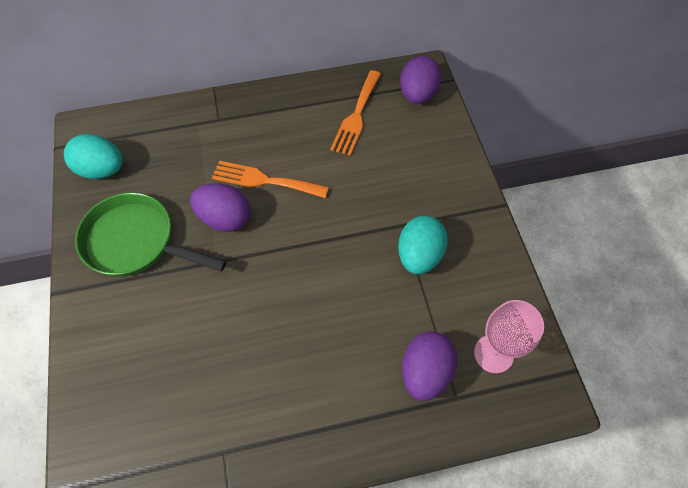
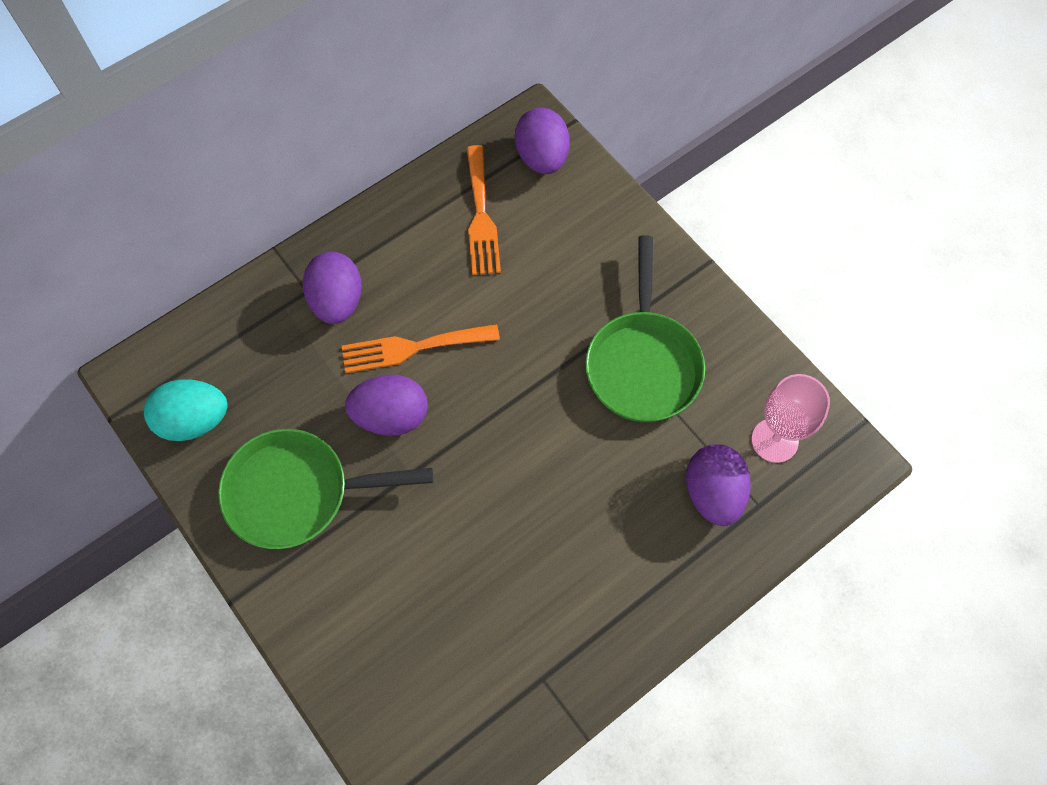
camera: 25 degrees left, 5 degrees up
(233, 133) = (337, 301): none -> purple egg
(419, 255) = (643, 363): turquoise egg -> green pan

